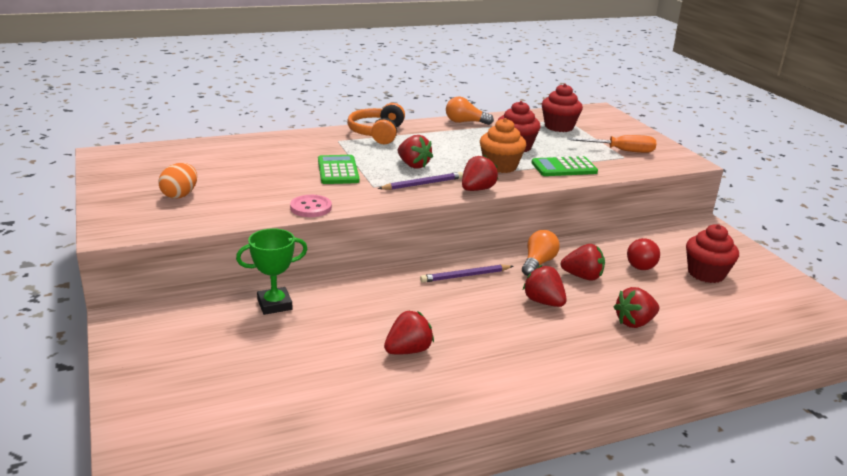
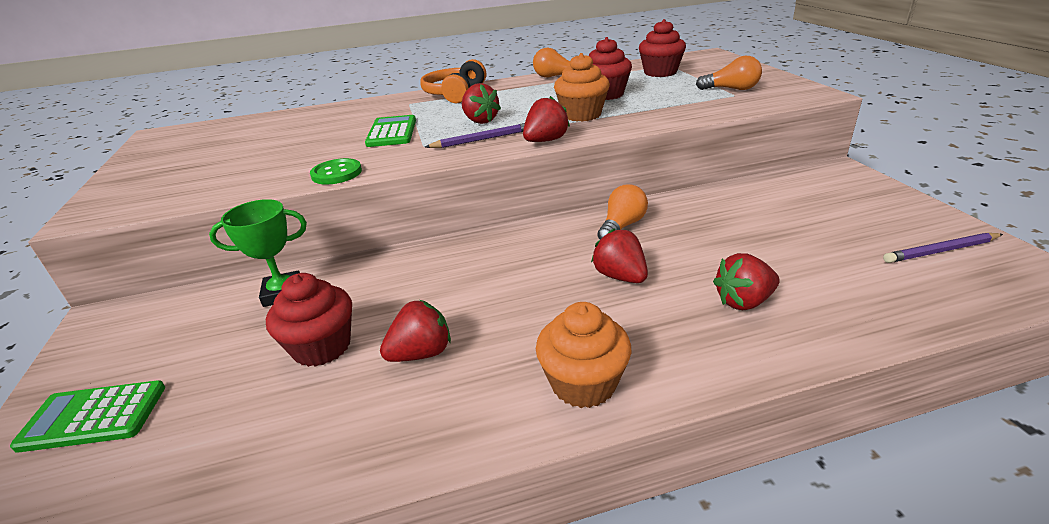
camera: 10 degrees right, 5 degrees up
(180, 195) = (200, 169): orange egg -> none
(311, 208) = (336, 173): pink button -> green button
(465, 276) = (527, 246): purple pencil -> purple pencil (941, 251)
(530, 371) = (583, 383): none -> orange cupcake
(564, 168) = (658, 111): green calculator -> green calculator (93, 417)
(582, 277) = (677, 240): red strawberry -> none
(621, 151) = (731, 89): orange screwdriver -> orange light bulb
(640, 263) = (754, 220): red light bulb -> none
(706, 273) = (844, 229): red cupcake -> red cupcake (322, 347)

